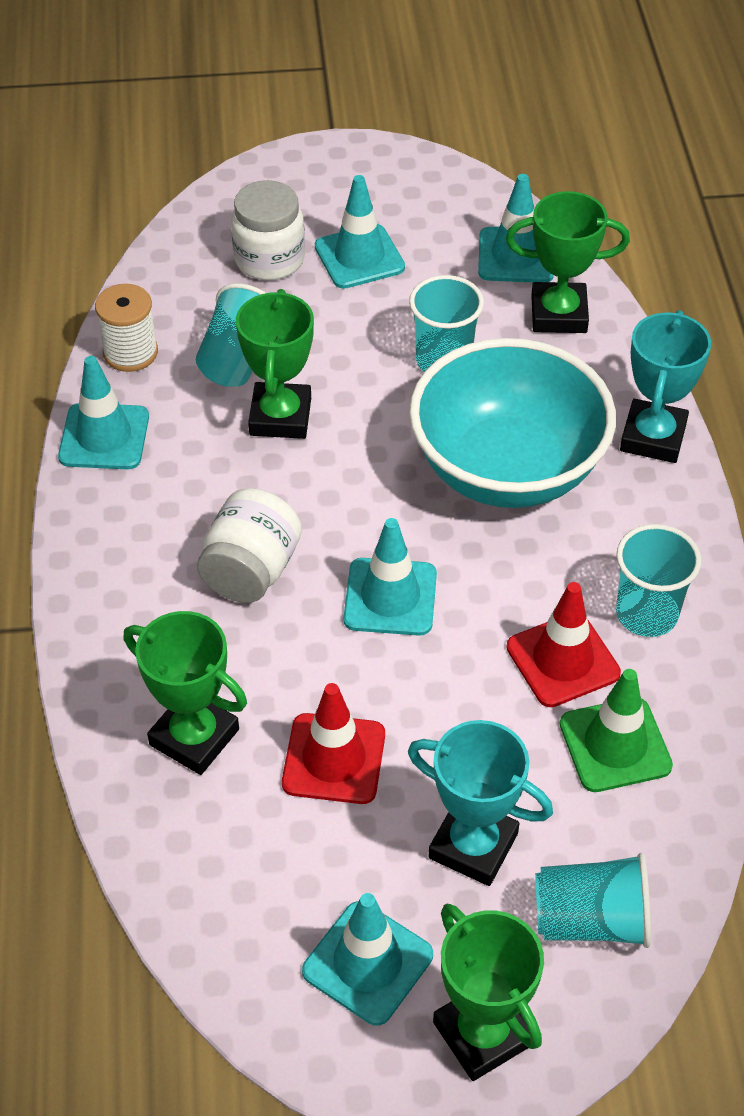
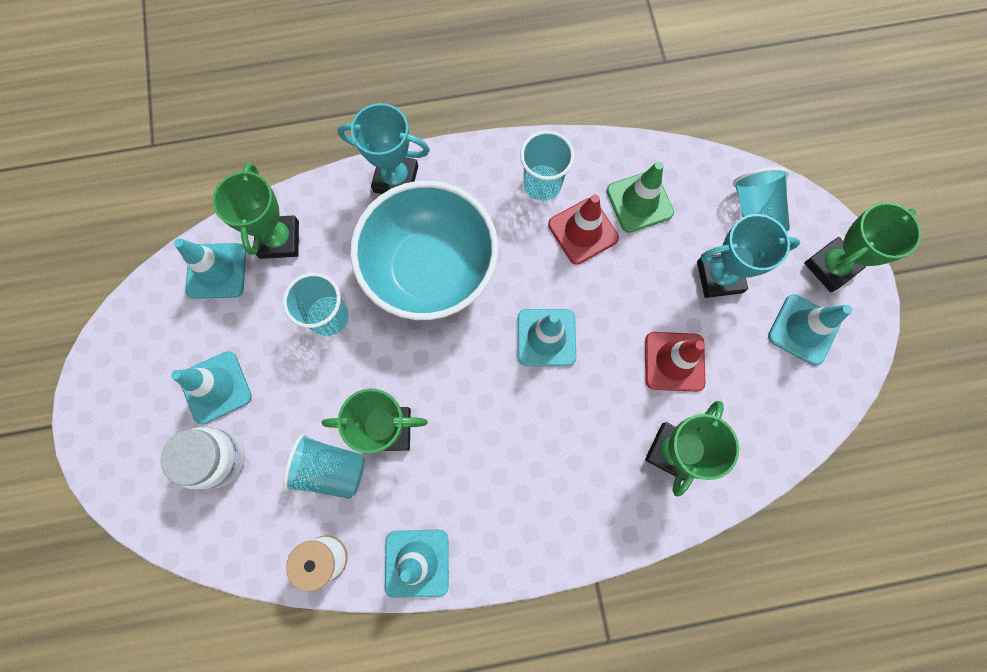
camera: 95 degrees left, 25 degrees up
(251, 571) = (534, 432): white jar -> none
(473, 845) = (719, 277): turquoise trophy -> turquoise trophy turned 60 degrees clockwise

